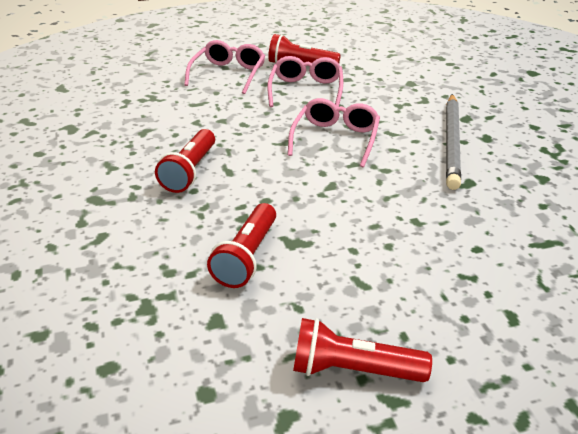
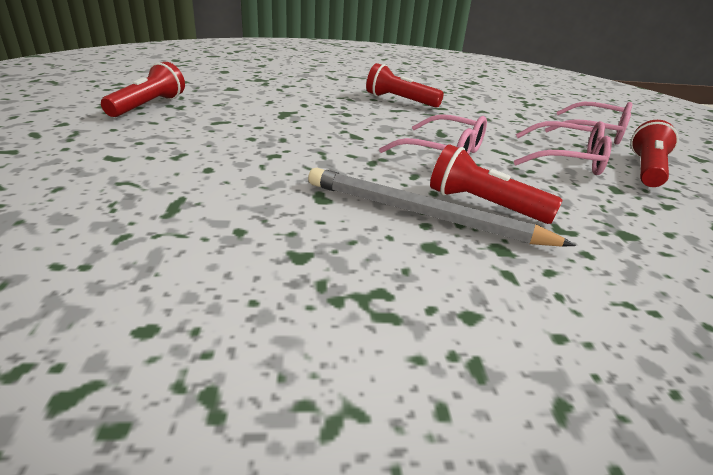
camera: 100 degrees right, 5 degrees down
(247, 257) = (281, 100): red flashlight -> red flashlight (483, 205)

